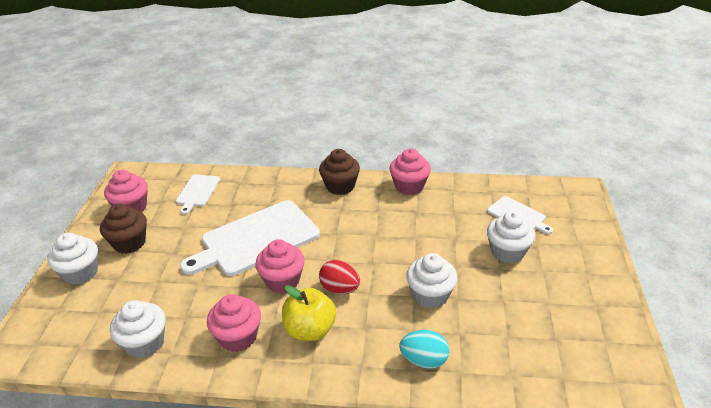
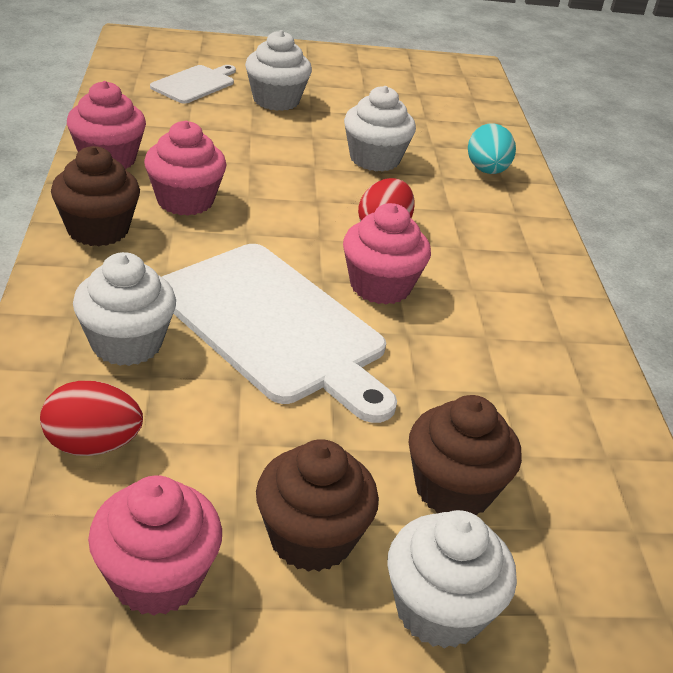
camera: 105 degrees left, 0 degrees up
(133, 287) = (453, 489): none -> brown cupcake
(145, 343) = (581, 433): white cupcake -> white cupcake (126, 343)
(197, 192) = (92, 445): white cutting board -> red egg
(238, 337) = (518, 323): pink cupcake -> pink cupcake (185, 200)
(310, 330) = (475, 254): yellow apple -> none

